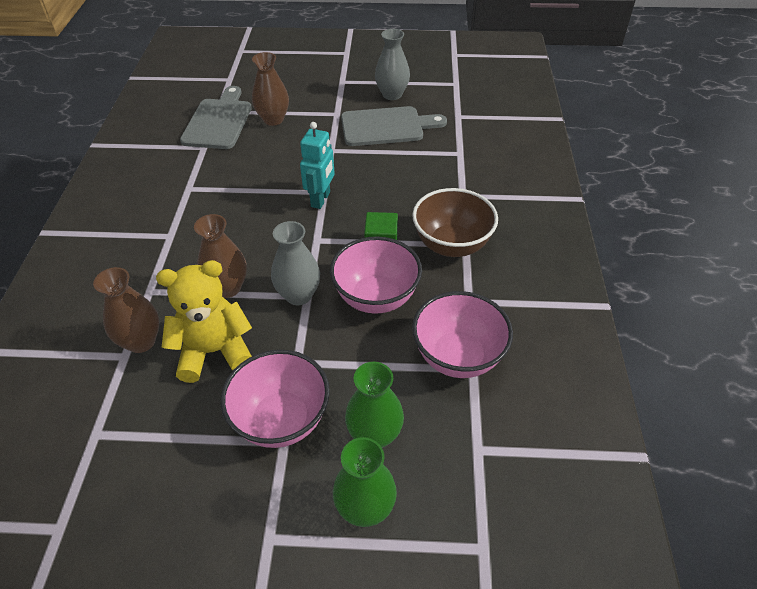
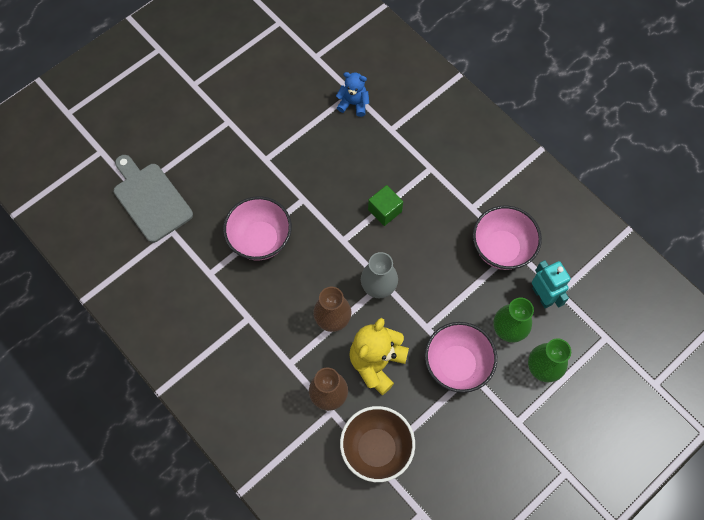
camera: 45 degrees left, 20 degrees up
(273, 119) = (189, 164): brown vase -> none
(321, 199) = (309, 207): turquoise robot -> turquoise robot (542, 296)
(376, 297) = (422, 249): pink bowl -> pink bowl (260, 239)
(386, 126) = (278, 106): grey cutting board -> none
(392, 95) = (246, 70): grey vase -> none
(451, 160) = (353, 104): none -> blue teddy bear
(451, 245) = (424, 175): brown bowl -> brown bowl (376, 448)

